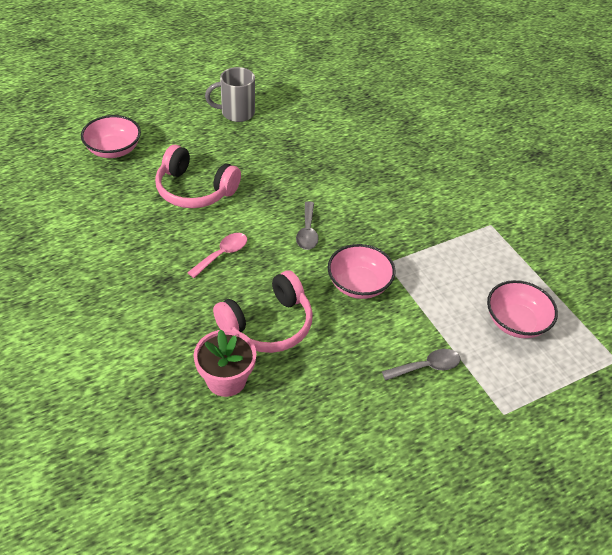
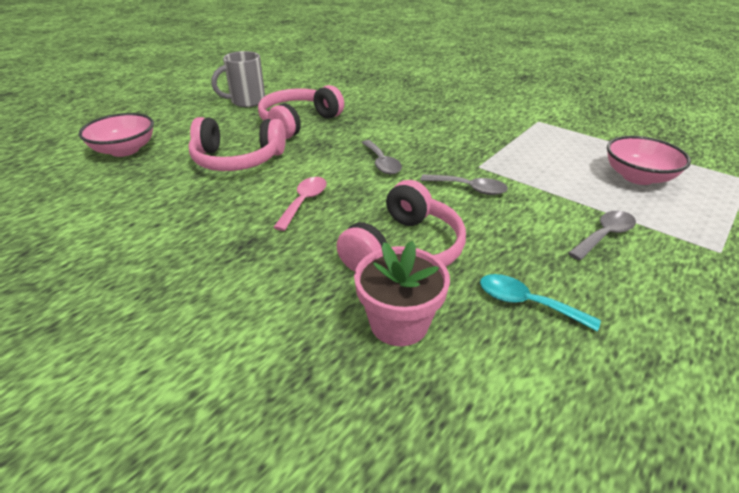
camera: 20 degrees left, 10 degrees down
(267, 157) = (298, 122): none -> pink headphones
(319, 397) = (526, 303): none -> turquoise spoon
(359, 284) = (469, 188): pink bowl -> grey spoon

